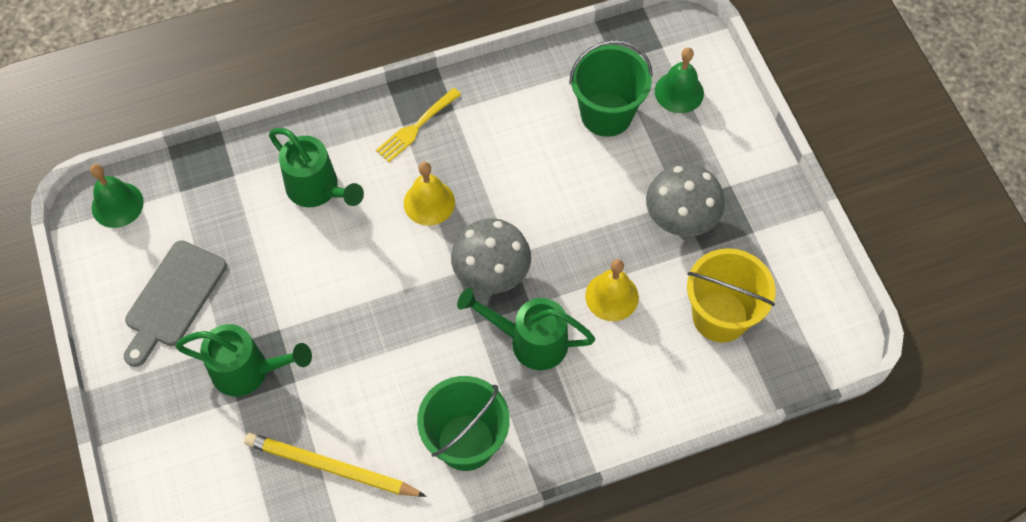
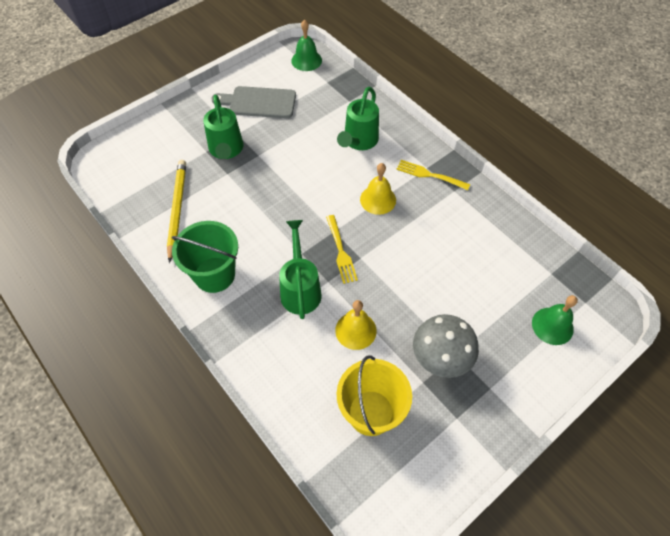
camera: 70 degrees right, 5 degrees down
(491, 275) = (340, 251): grey mushroom -> yellow fork
(606, 114) = (503, 282): green bucket -> none

